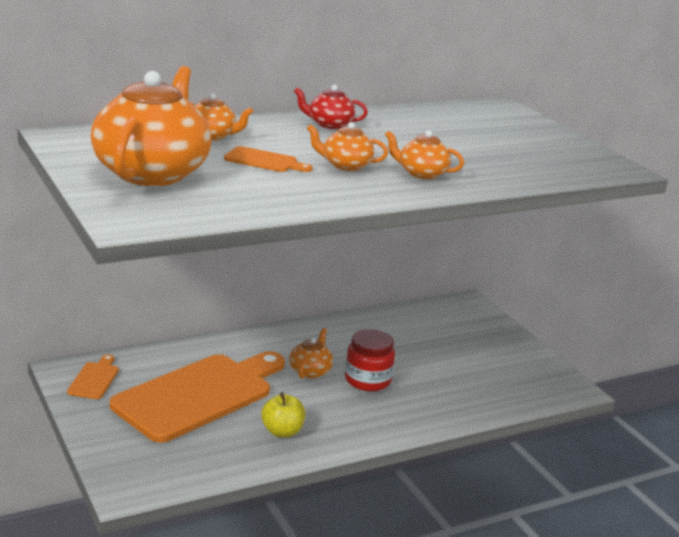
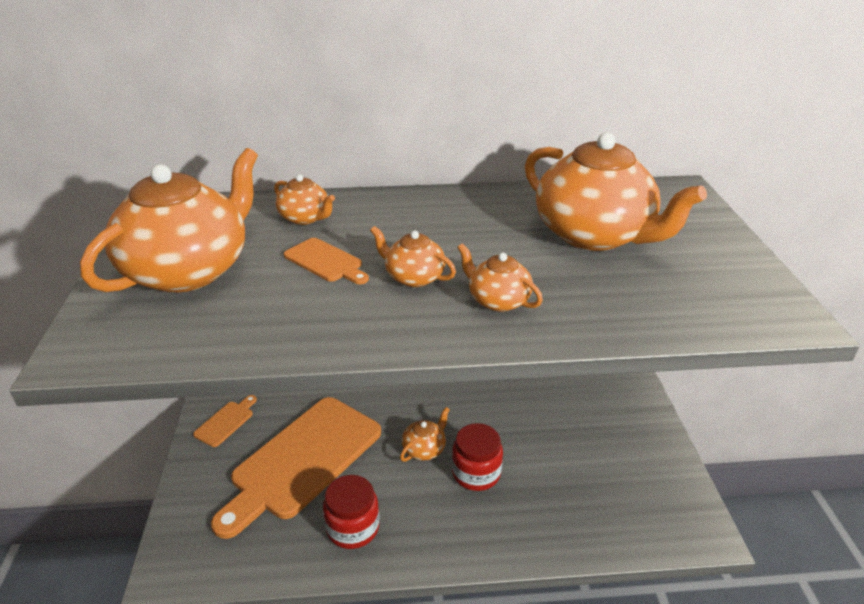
camera: 25 degrees right, 10 degrees up
(199, 395) = (302, 460): orange cutting board -> orange cutting board turned 150 degrees clockwise
(282, 432) = (353, 528): yellow apple -> red jar
(329, 124) = (448, 209): red teapot -> none
(458, 134) = (594, 235): none -> orange teapot

